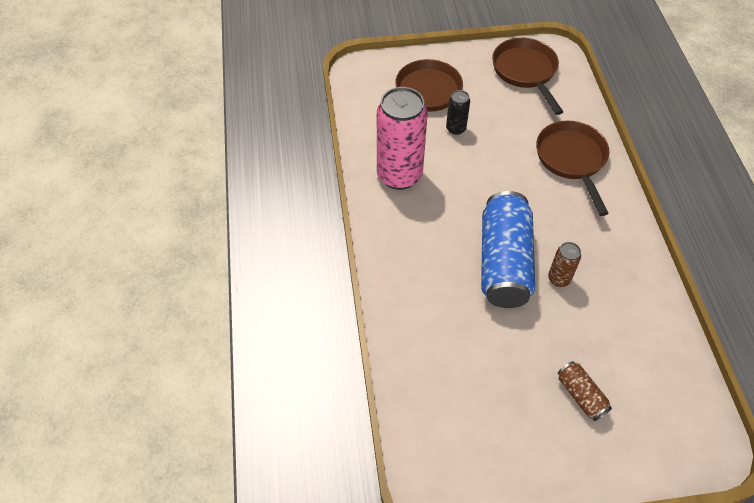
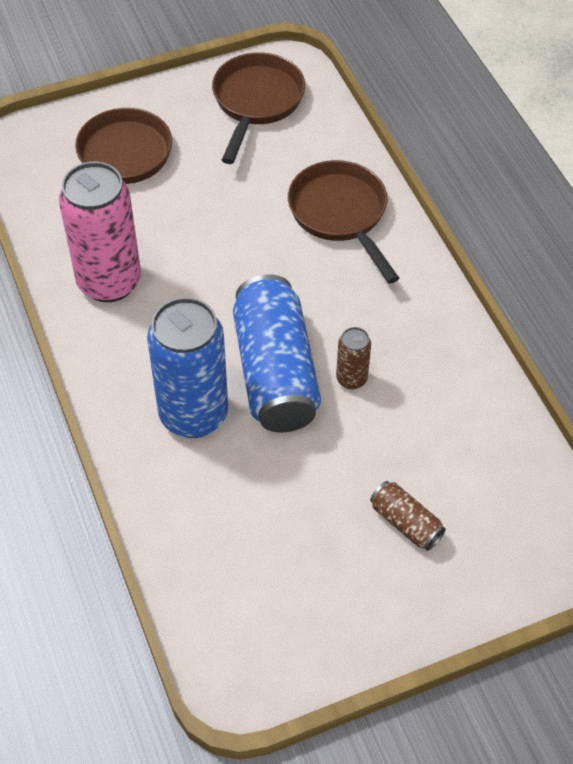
camera: 15 degrees left, 0 degrees up
(439, 280) = (193, 414): none -> blue can
(456, 129) = (174, 201): black can -> none
(526, 72) = (256, 102): brown pan -> brown pan turned 45 degrees clockwise

